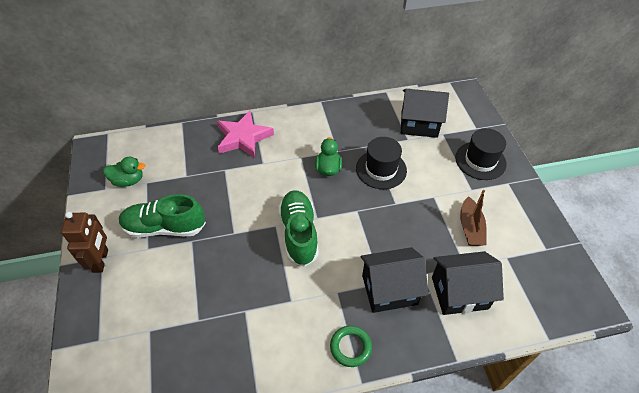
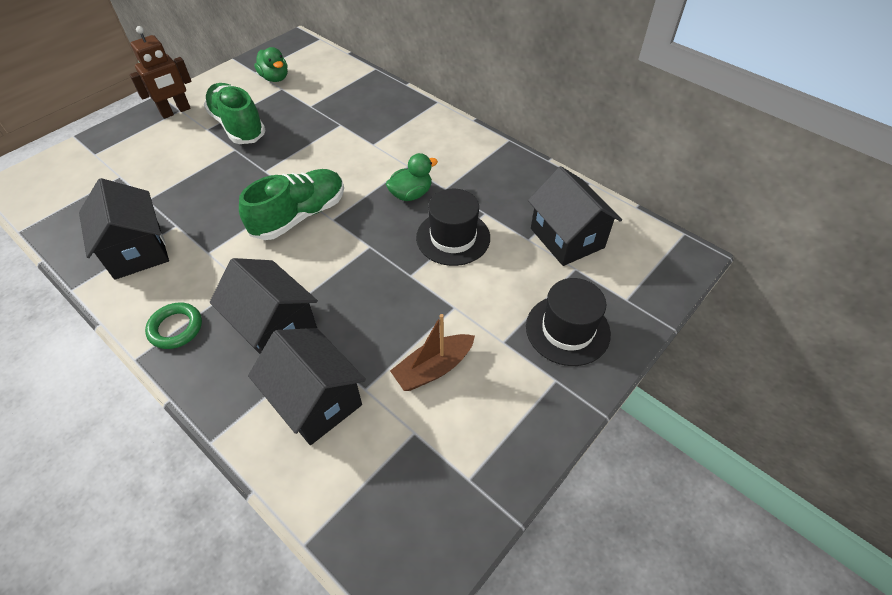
camera: 55 degrees right, 0 degrees up
(243, 137) = (395, 114): pink star -> none
(252, 346) = (137, 251): none -> black house

